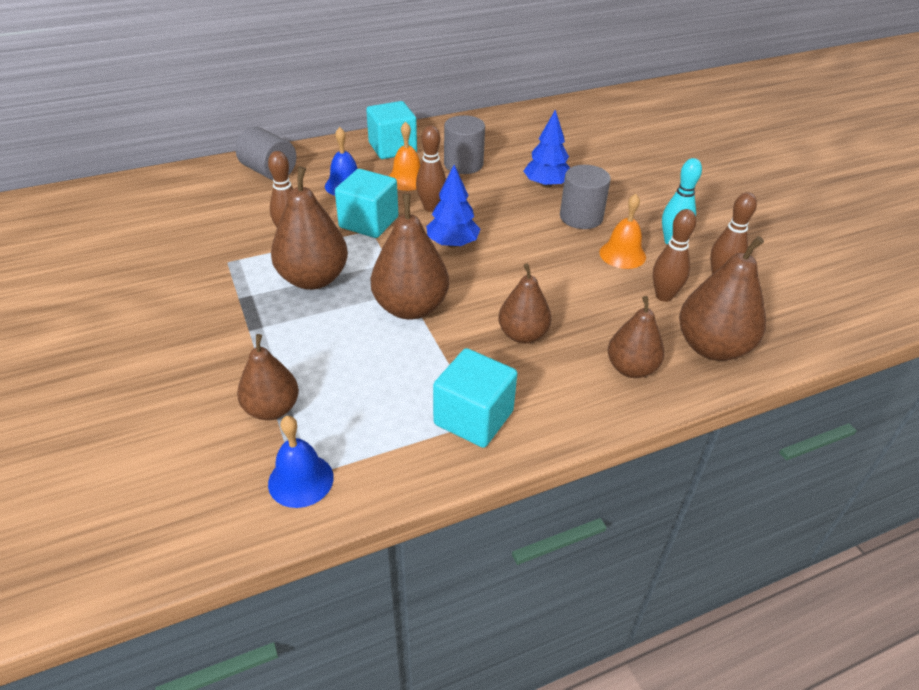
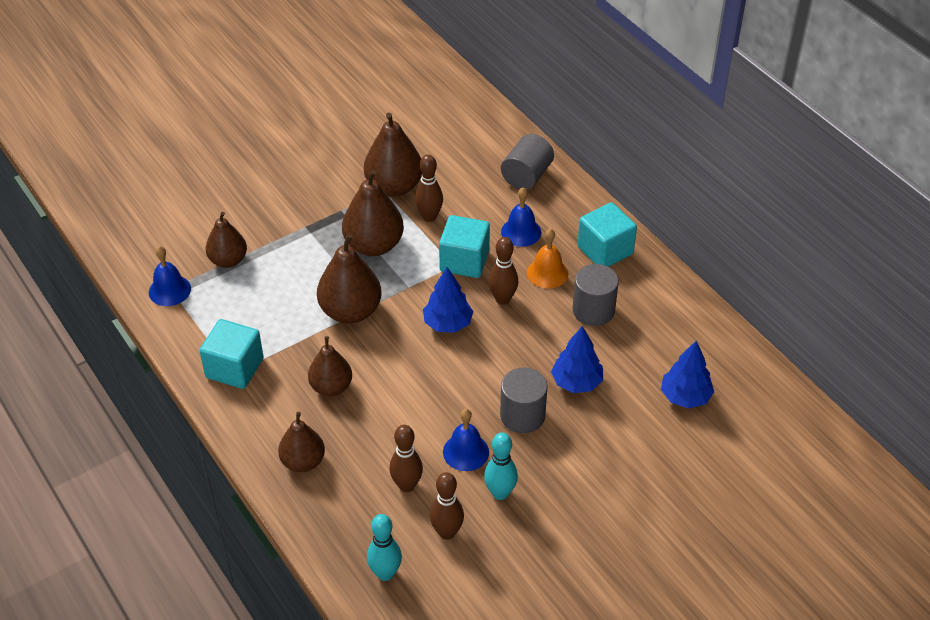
camera: 80 degrees right, 5 degrees up
(571, 140) = (685, 397): none -> blue tree
(622, 254) = (466, 452): orange bell -> blue bell
(712, 347) = (340, 520): brown pear -> brown pear (394, 187)
(775, 323) = (385, 573): none -> turquoise bowling pin

